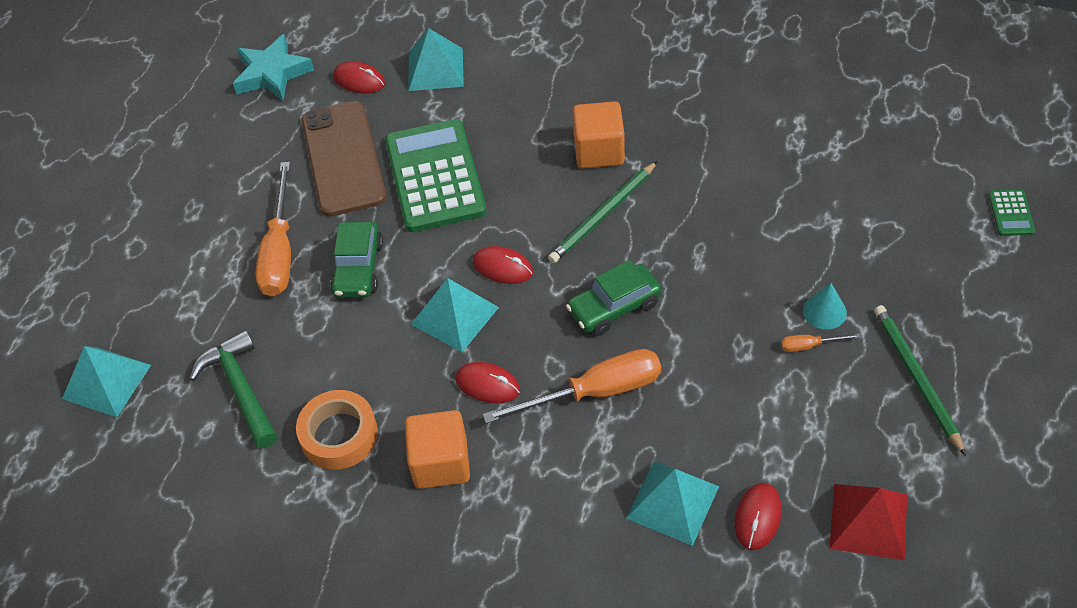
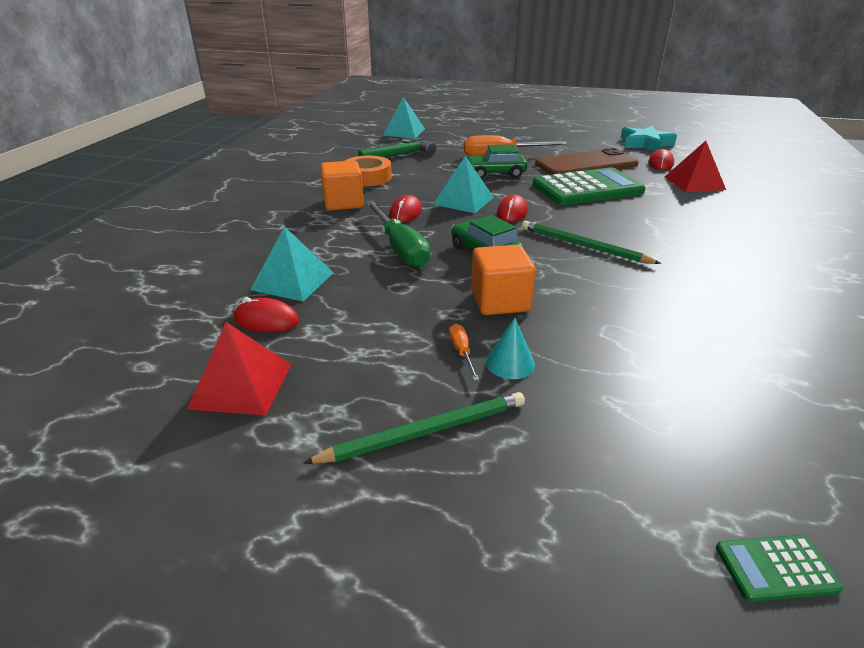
camera: 80 degrees right, 20 degrees down
(435, 69) = (694, 183): turquoise pyramid -> red pyramid
(594, 392) = (400, 248): orange screwdriver -> green screwdriver
(599, 151) = (656, 242): orange cube -> orange cube (500, 301)

